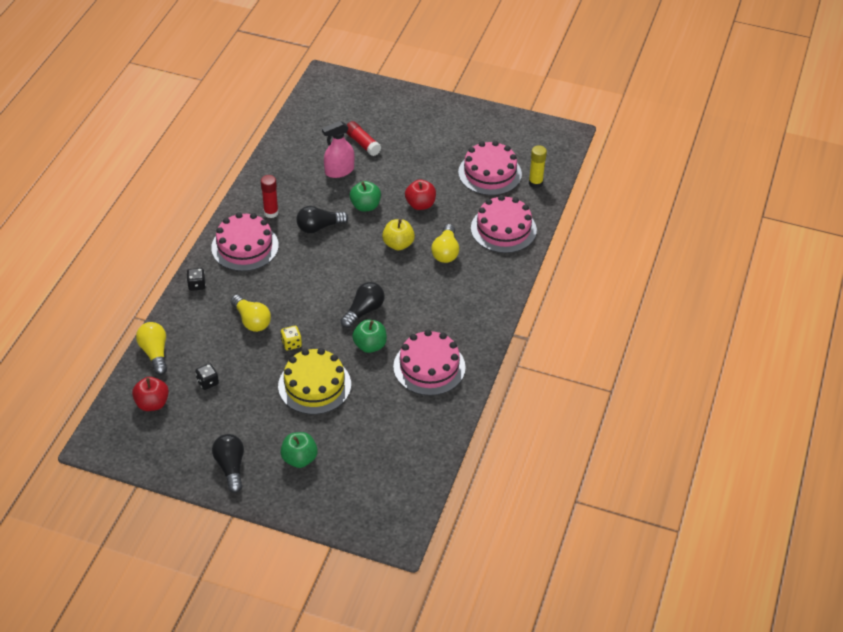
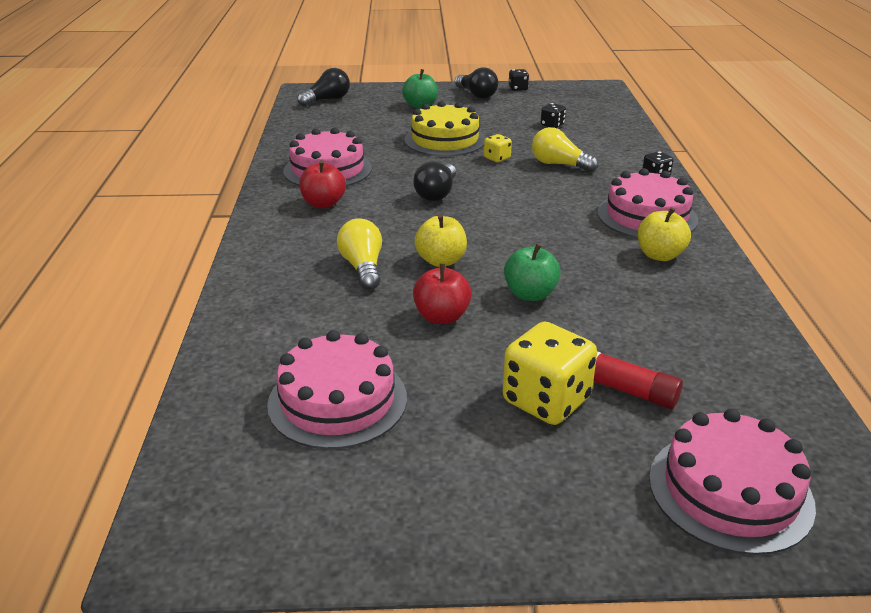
camera: 160 degrees right, 15 degrees down
(152, 403) = (586, 108): red apple -> red apple (323, 203)
(155, 353) = (627, 131): yellow light bulb -> none
(180, 468) = (518, 88): none -> black dice
(271, 213) = (659, 255): red glue stick -> yellow apple
(319, 227) = (573, 255): black light bulb -> black light bulb (327, 100)
(339, 171) = (621, 333): pink spray bottle -> none
(370, 345) = (407, 172): green apple -> none
(401, 149) = (546, 401): none -> yellow dice
(503, 229) = (278, 315): pink cake -> pink cake (730, 491)
(535, 183) = (233, 406): yellow glue stick -> none

